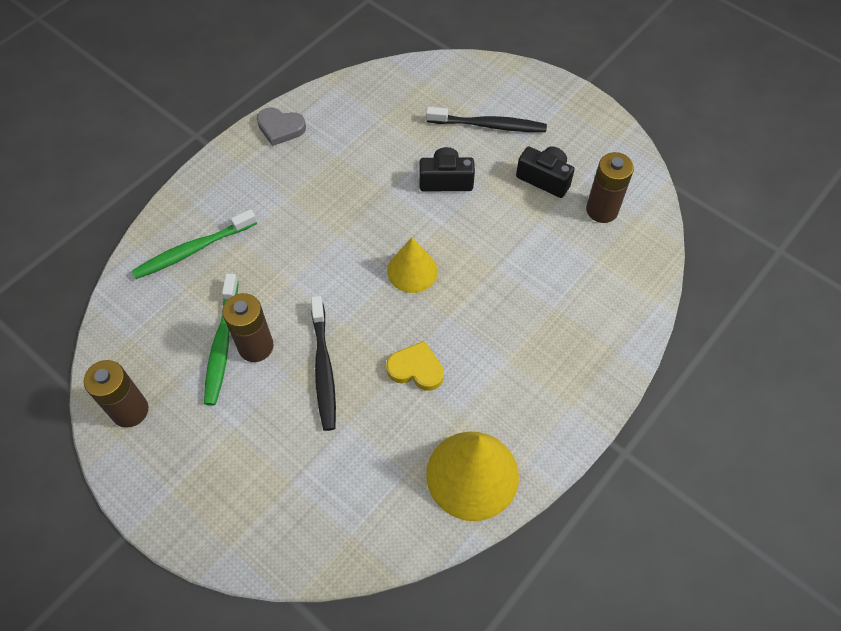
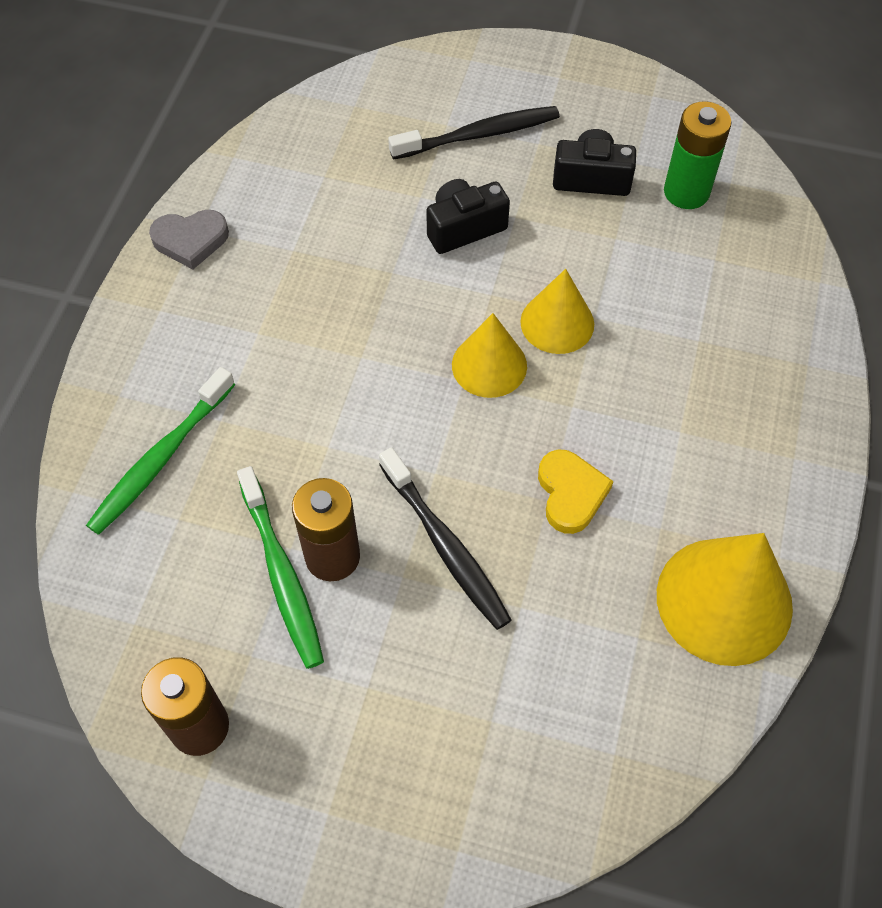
camera: 25 degrees left, 0 degrees up
(416, 369) = (570, 493): yellow heart -> yellow heart turned 90 degrees clockwise
(469, 261) = (557, 323): none -> yellow cone
(602, 210) = (686, 192): brown battery -> green battery

